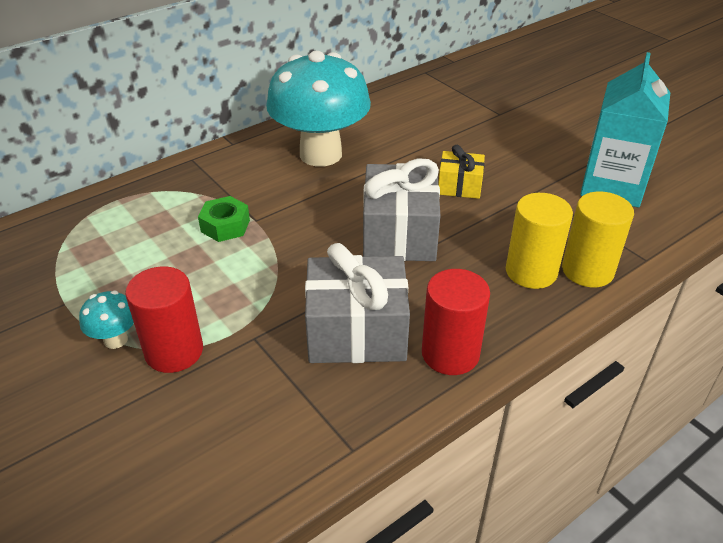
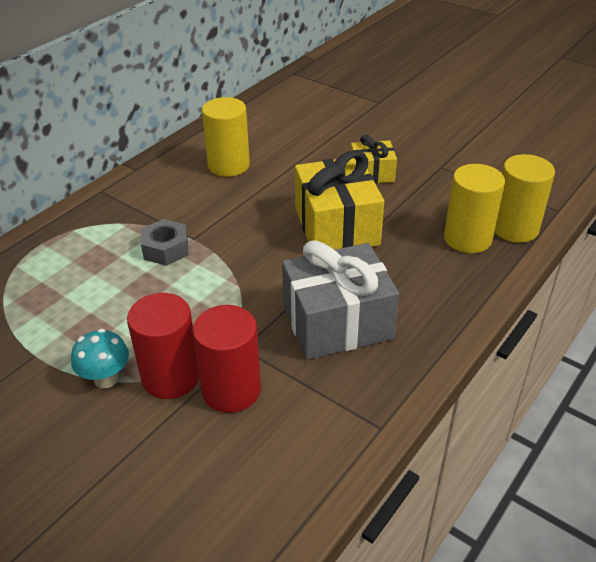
camera: 15 degrees left, 0 degrees up
(225, 226) = (166, 249): green nut -> grey nut
(320, 154) = (228, 165): turquoise mushroom -> yellow cylinder
(399, 234) = (336, 227): grey gift -> yellow gift
(450, 353) = (429, 324): red cylinder -> red cylinder (231, 390)
(612, 186) = (504, 151): turquoise carton -> none

